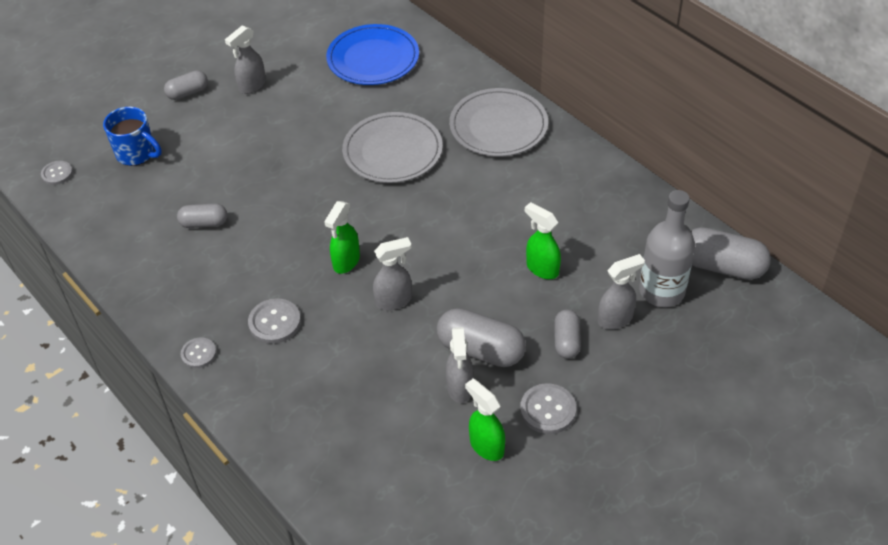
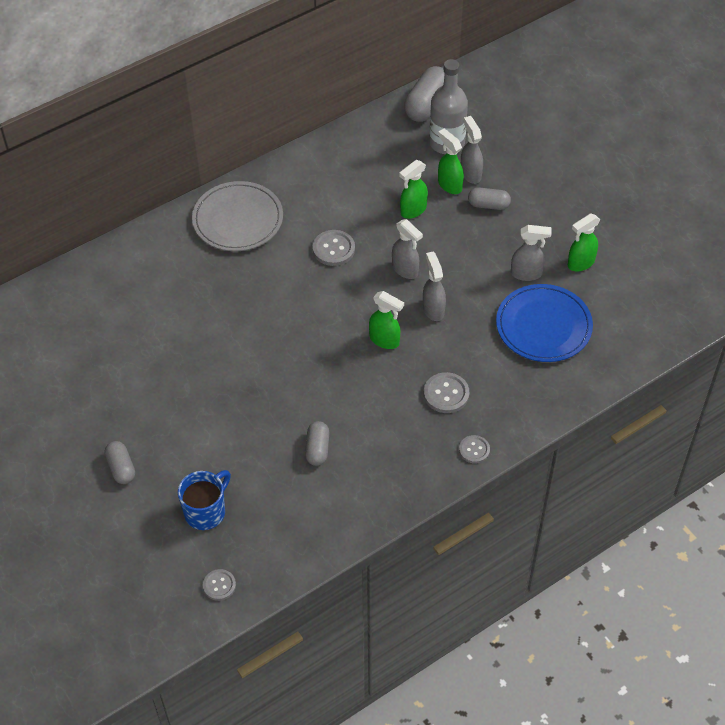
camera: 85 degrees left, 5 degrees up
(252, 86) = (126, 410): grey spray bottle -> grey spray bottle (405, 270)
(373, 58) = (114, 306): blue plate -> blue plate (543, 326)
(392, 151) = (252, 298): grey plate -> none
(481, 350) = (491, 257): grey capsule -> none
(548, 410) = (551, 224): grey button -> grey button (333, 249)
(591, 299) = (449, 185): none -> green spray bottle

